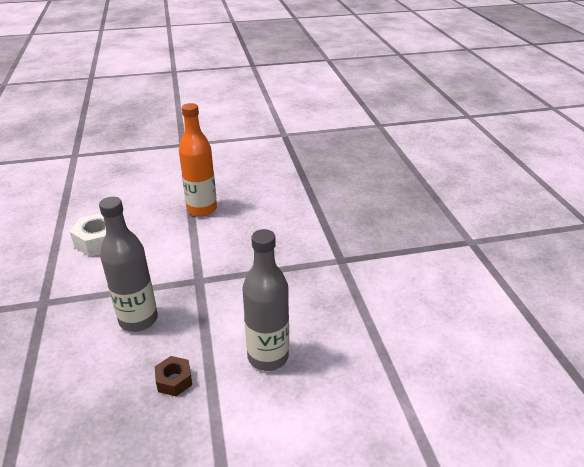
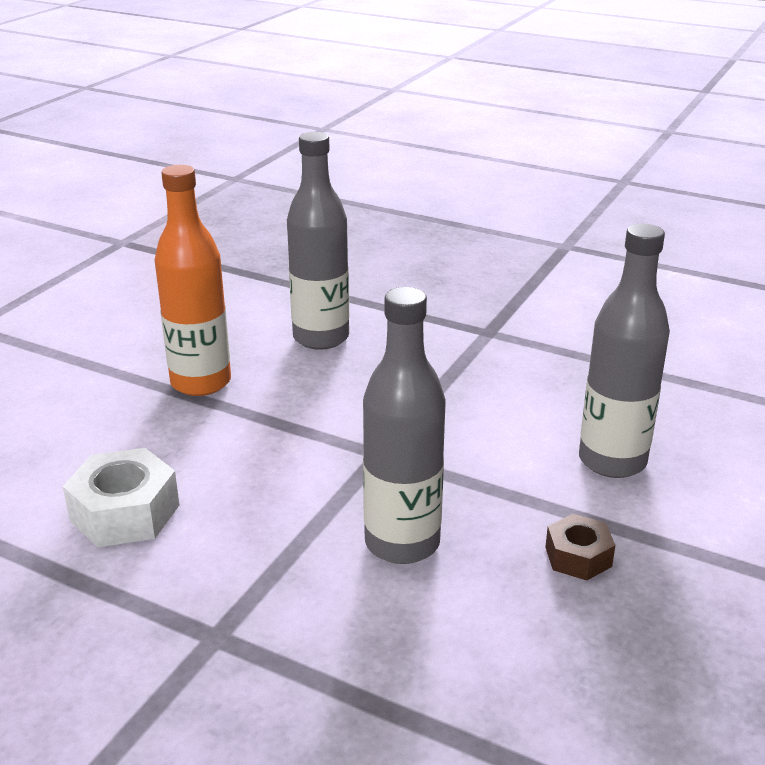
camera: 50 degrees left, 5 degrees down
(272, 218) = (321, 338): none -> grey bottle

